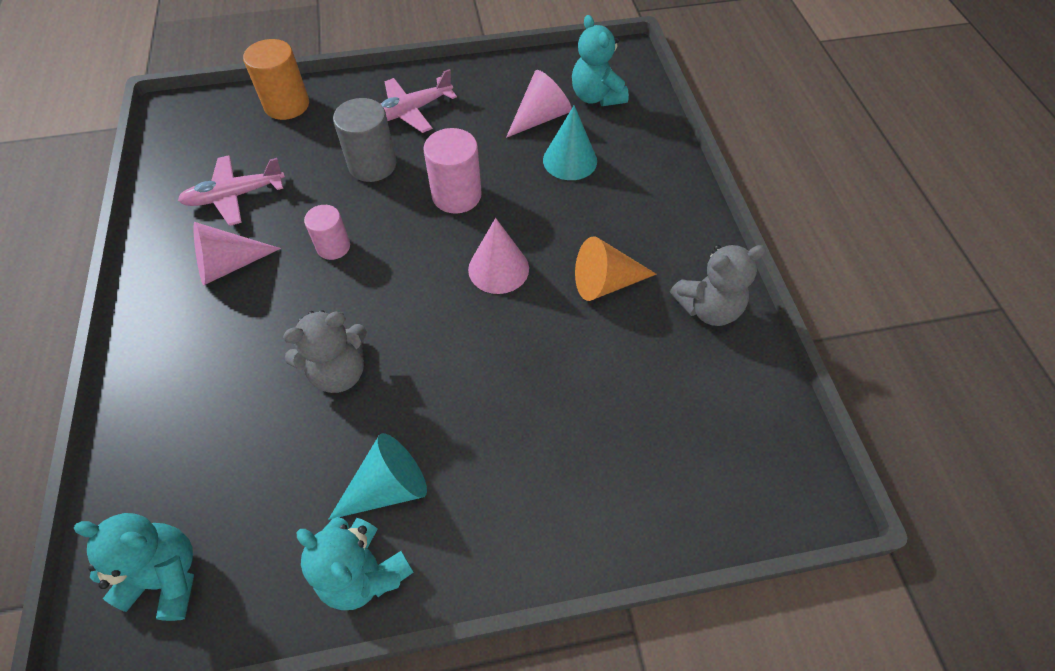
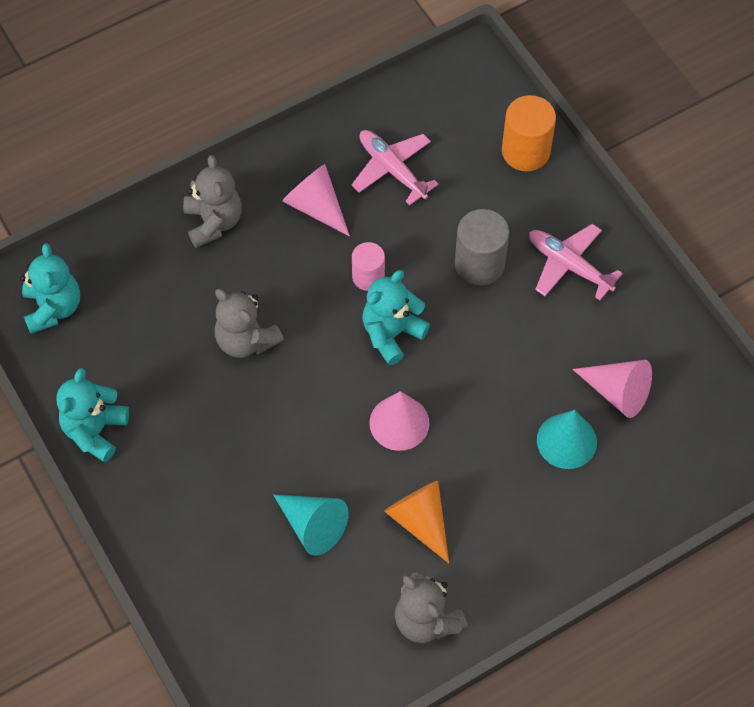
camera: 70 degrees right, 5 degrees up
(180, 361) = (213, 222): none -> grey teddy bear
(388, 487) = (162, 419): turquoise cone -> turquoise cone (312, 526)
(456, 195) = (472, 353): pink cylinder -> none
(596, 97) = (678, 438): turquoise teddy bear -> turquoise teddy bear (392, 333)

